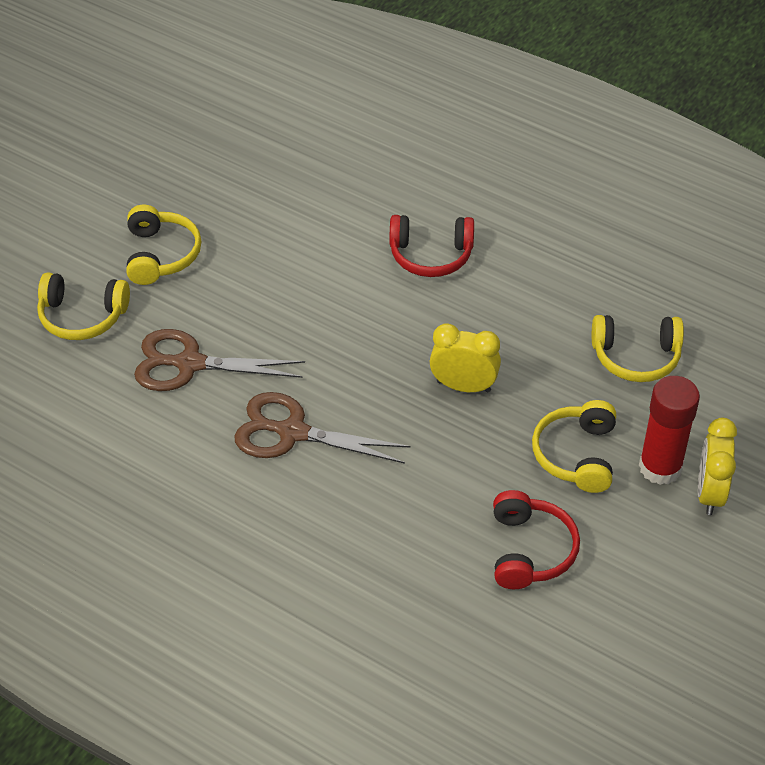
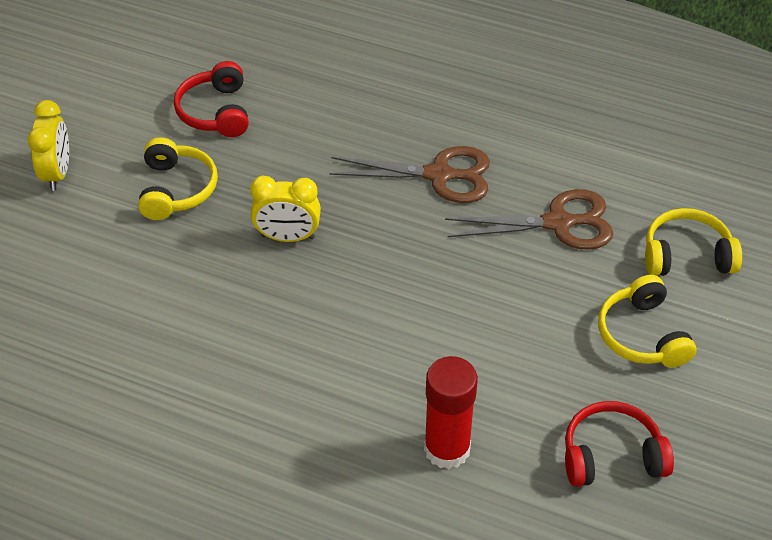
camera: 170 degrees right, 0 degrees up
(431, 255) = (343, 377): red headphones -> red headphones (611, 455)
(636, 357) = (115, 289): yellow headphones -> none
(660, 467) = (100, 189): red glue stick -> red glue stick (447, 449)

